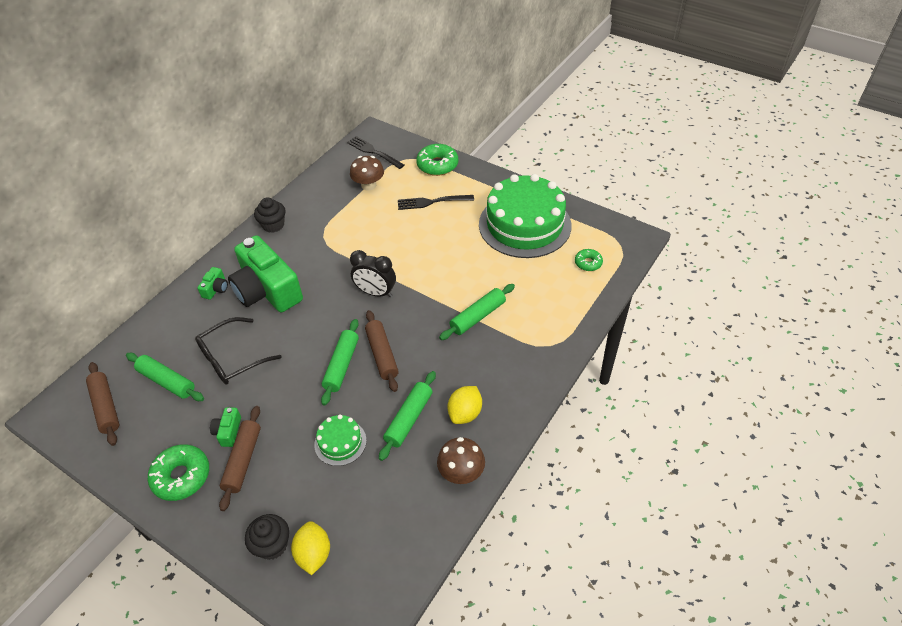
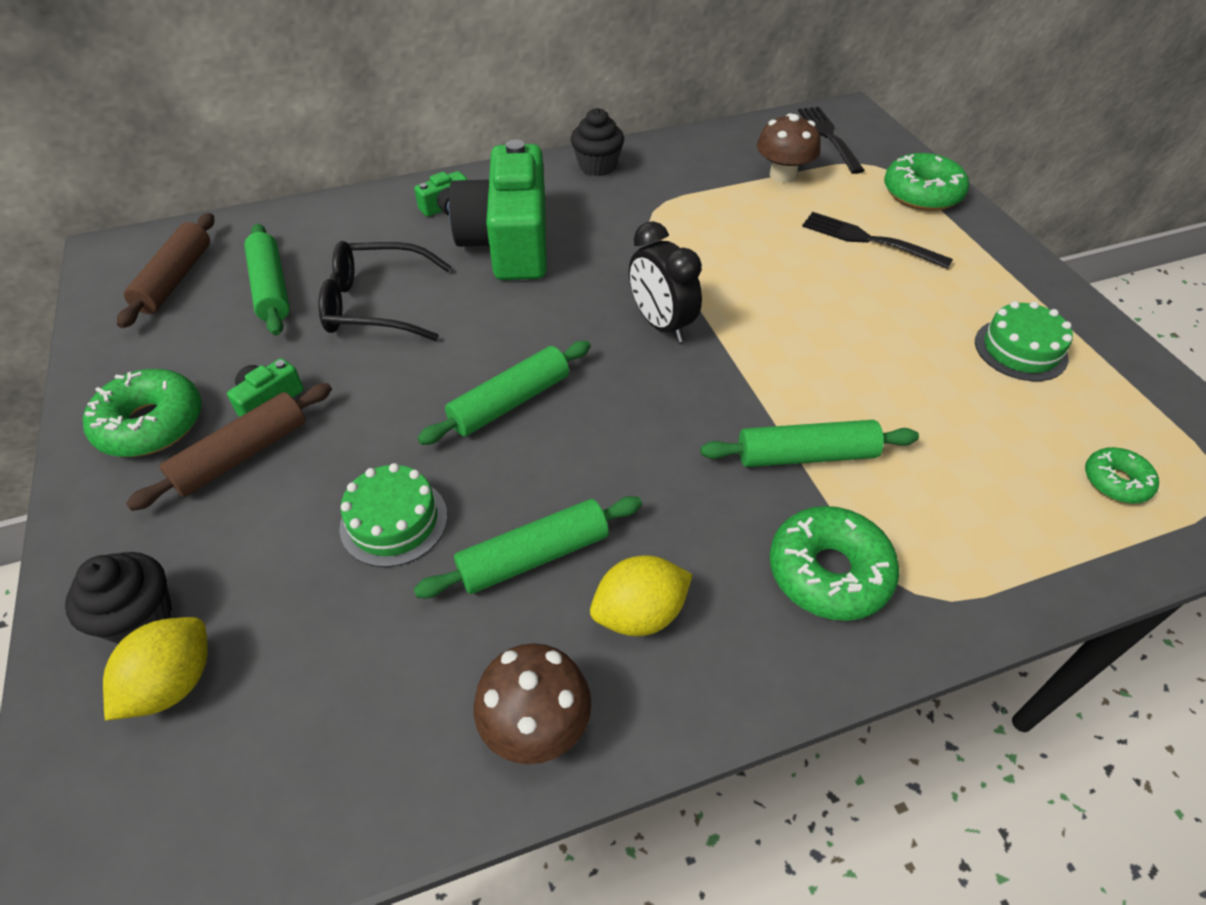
camera: 35 degrees right, 0 degrees up
(382, 354) = (586, 422): brown rolling pin -> none
(517, 356) = (829, 572): none -> green donut
(524, 224) = (1020, 350): green cake -> green cake, size x0.45

